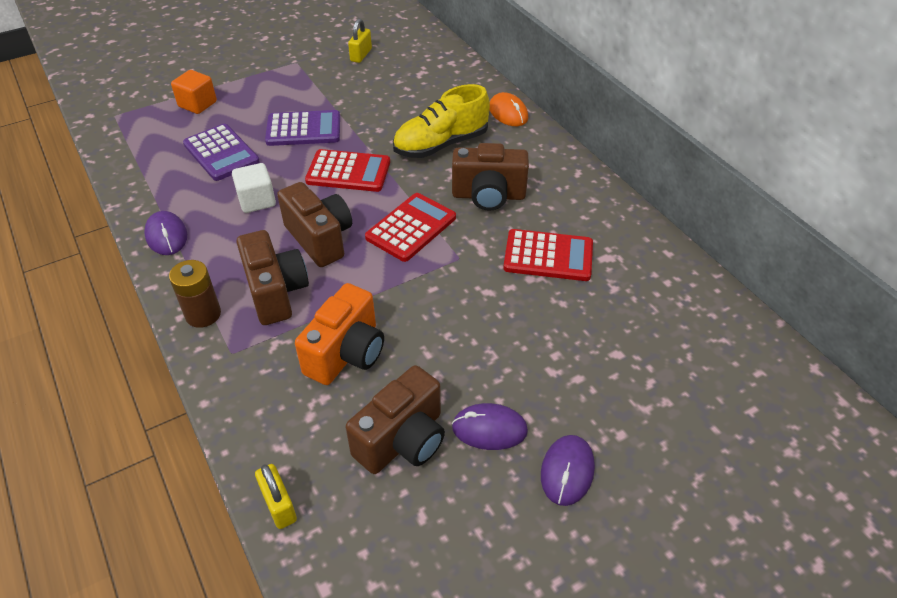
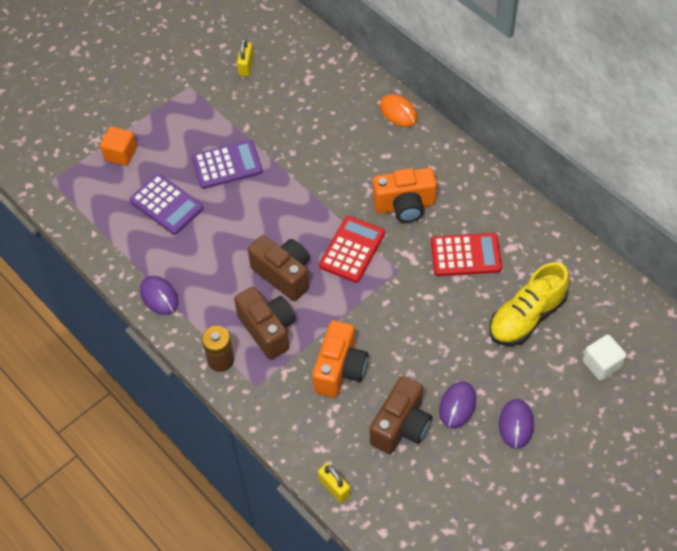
camera: 10 degrees left, 10 degrees up
(257, 201) = (218, 248): white cube -> white cube (601, 364)
(348, 172) = (282, 203): red calculator -> none
(441, 144) = (351, 159): yellow shoe -> yellow shoe (526, 317)
(488, 196) = (405, 206): brown camera -> orange camera
(489, 429) = (457, 405): purple mouse -> purple mouse turned 60 degrees counterclockwise

